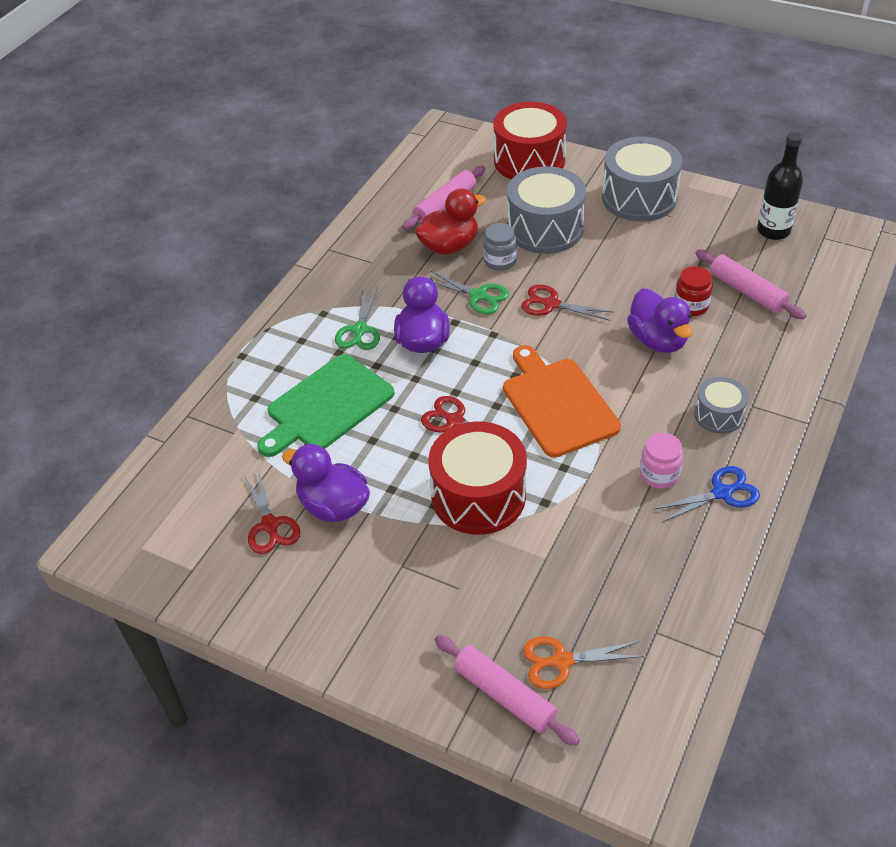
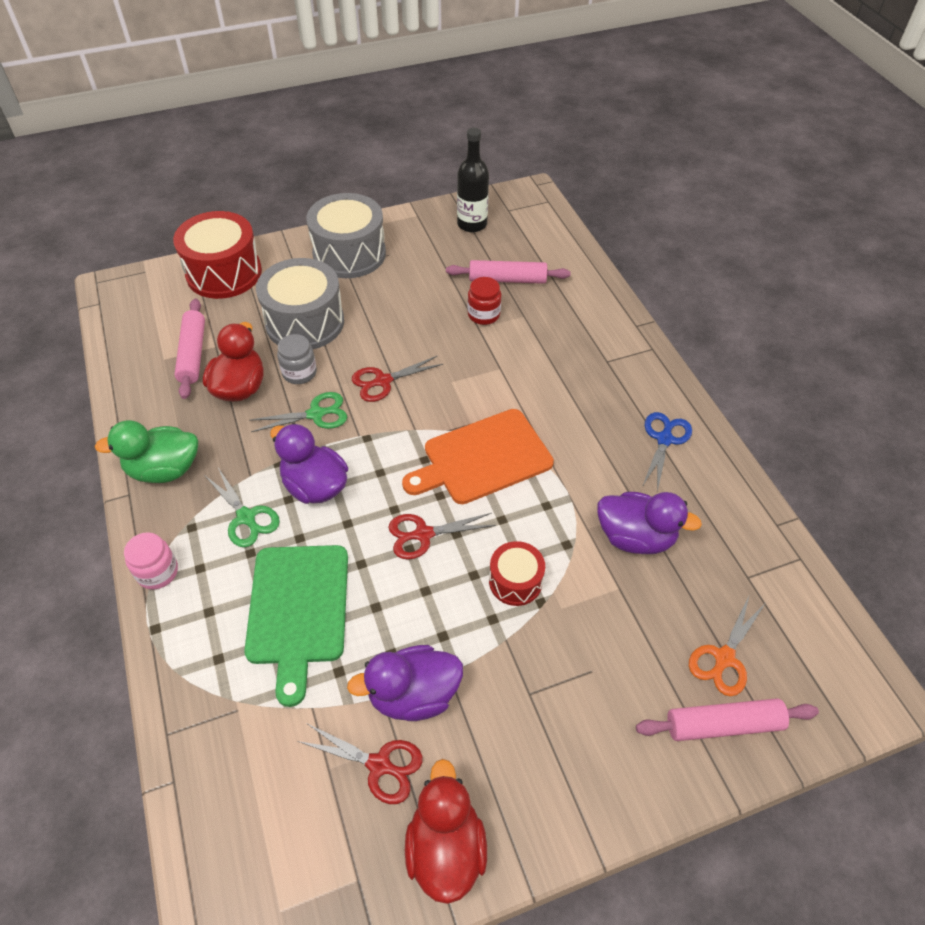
camera: 50 degrees left, 5 degrees up
(252, 597) = (445, 847): none -> red duck
(346, 268) = (164, 469): none -> green duck
(478, 496) = (515, 581): red drum -> red drum, size x0.54
(557, 403) = (482, 458): orange cutting board -> orange cutting board turned 45 degrees counterclockwise
(658, 340) = (492, 356): purple duck -> purple duck (635, 537)
(659, 474) = (613, 458): pink jar -> pink jar (157, 572)
(718, 415) = (596, 383): grey drum -> none

